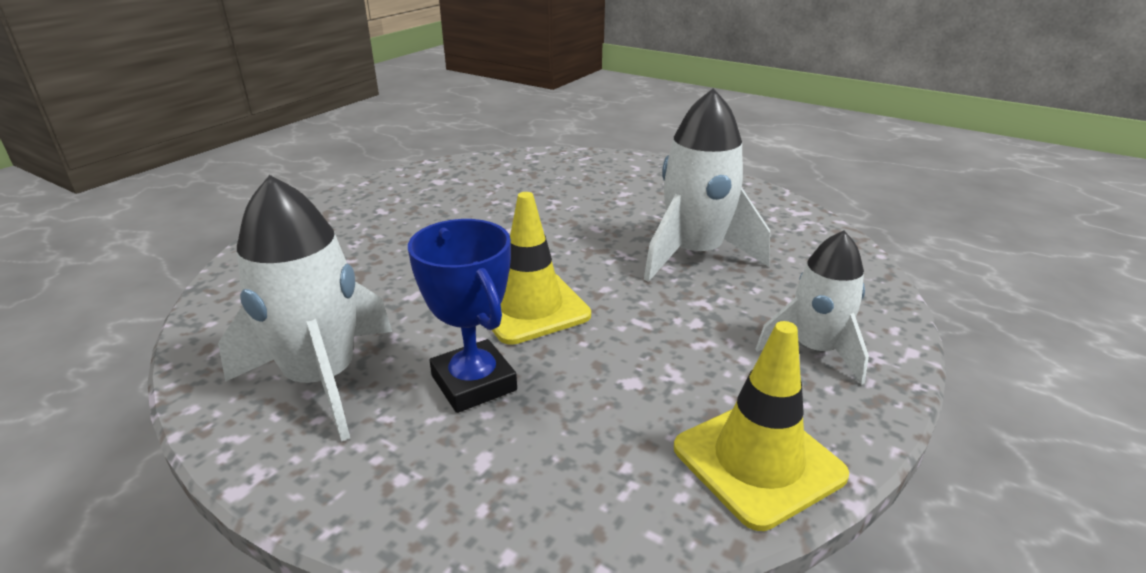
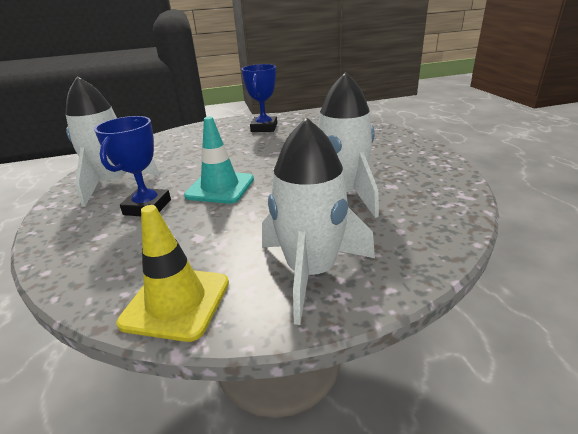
camera: 45 degrees right, 0 degrees up
(420, 198) = (264, 128): none -> blue trophy
(530, 307) = (220, 187): yellow traffic cone -> turquoise traffic cone
(815, 350) = (311, 272): white rocket -> white rocket, size x1.53

